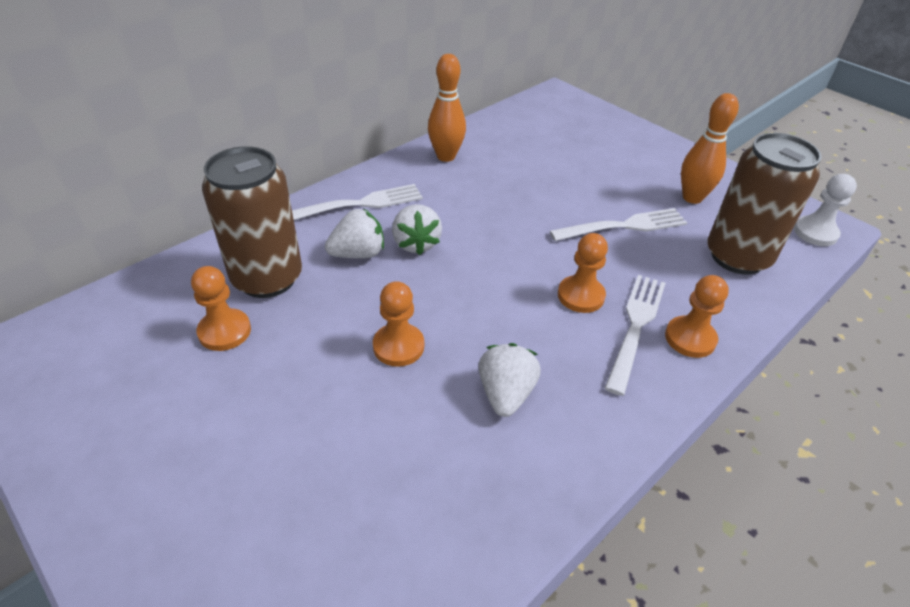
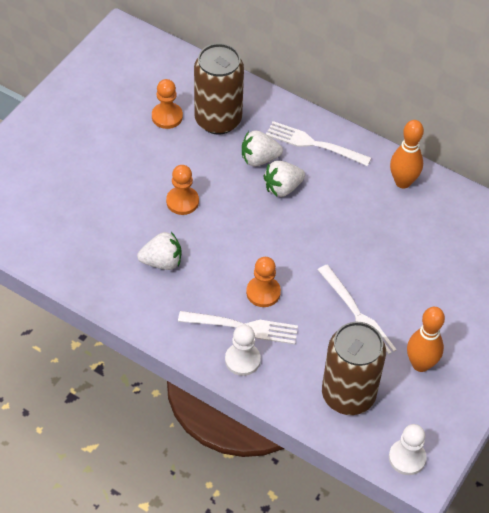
camera: 75 degrees right, 10 degrees up
(358, 254) = (259, 159): white strawberry -> white strawberry turned 120 degrees clockwise
(359, 204) = (314, 144): white fork -> white fork turned 150 degrees clockwise
(690, 338) = (242, 360): orange pawn -> white pawn

